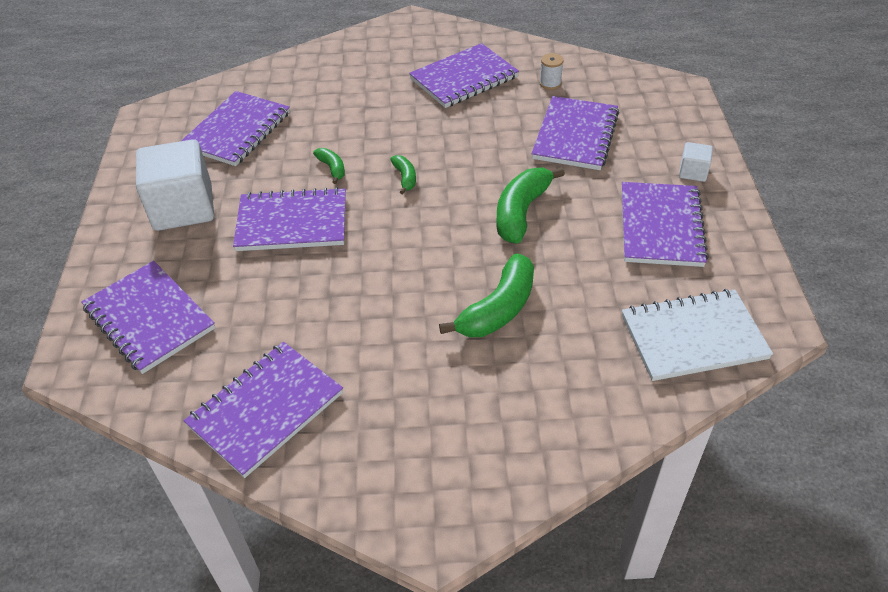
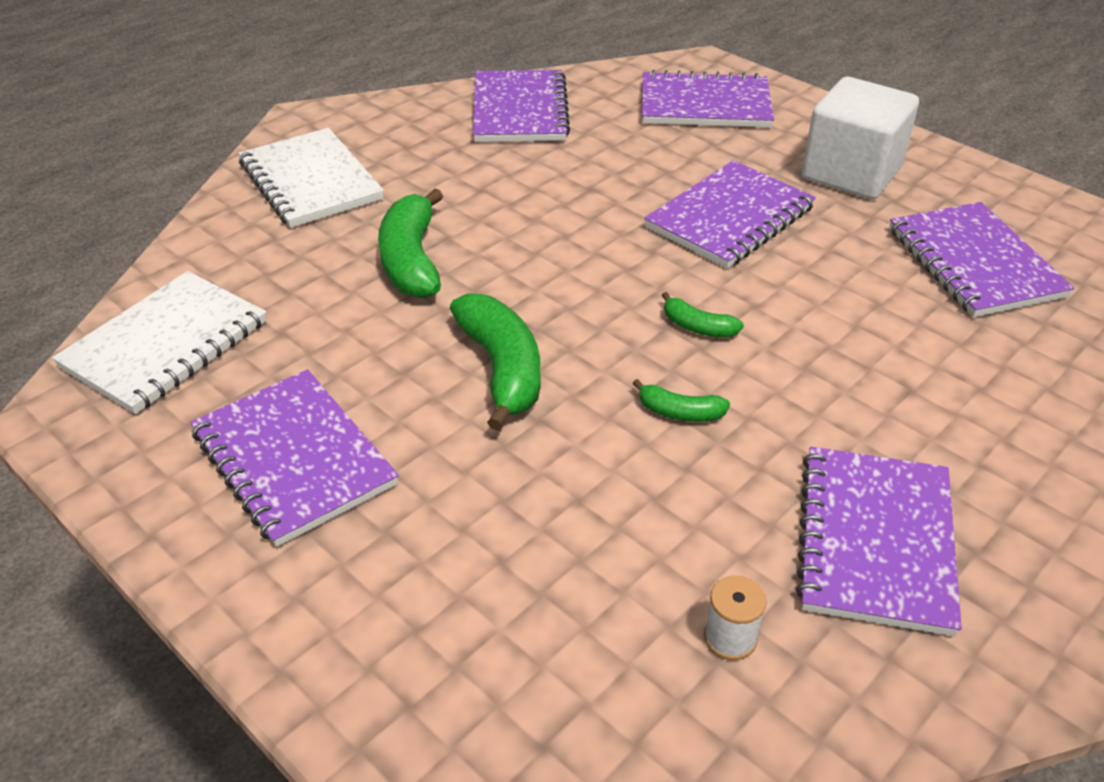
camera: 135 degrees right, 5 degrees down
(332, 168) = (794, 288): green banana -> green banana (679, 412)
(498, 436) = (310, 181): none -> white notebook
(575, 135) = (559, 541): purple notebook -> none
(693, 172) = (303, 591): white cube -> none

